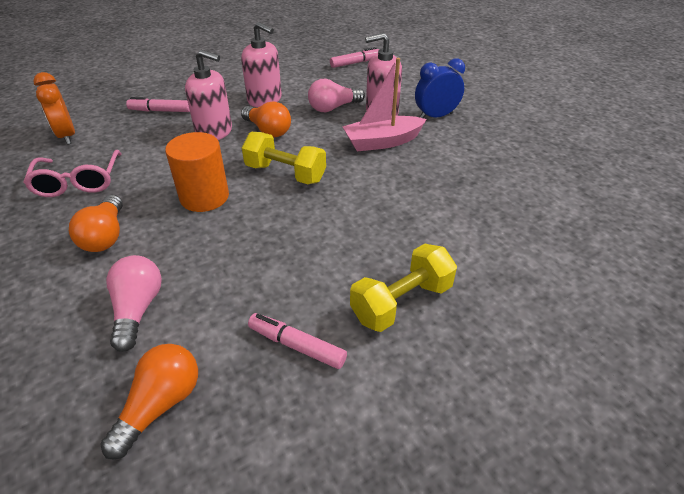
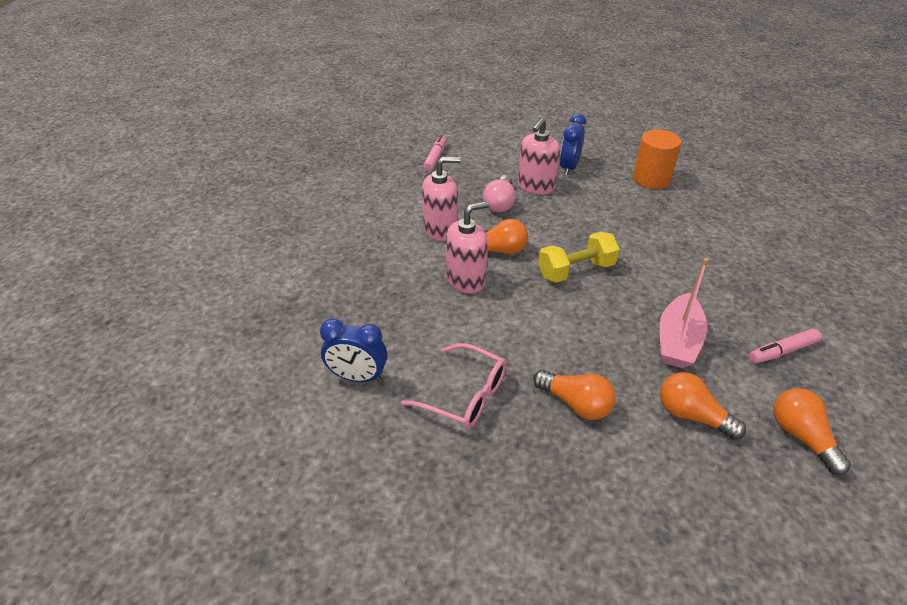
camera: 50 degrees left, 0 degrees up
(67, 136) = (357, 377): orange clock -> blue clock
(138, 309) = (692, 415): pink light bulb -> orange light bulb
(160, 111) = (382, 296): pink marker -> none
(204, 197) = (568, 326): orange cylinder -> orange cylinder (651, 179)
(382, 142) = (579, 207): pink boat -> pink boat (677, 341)
(401, 302) = (770, 289): yellow dumbbell -> none

